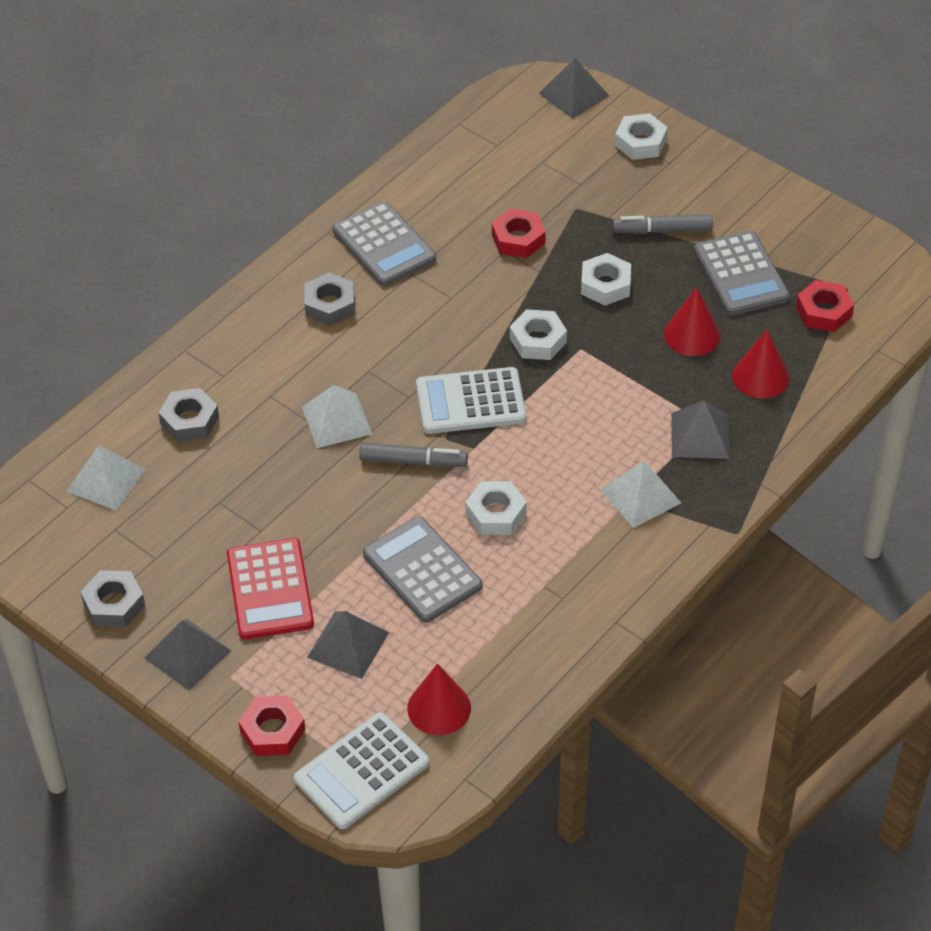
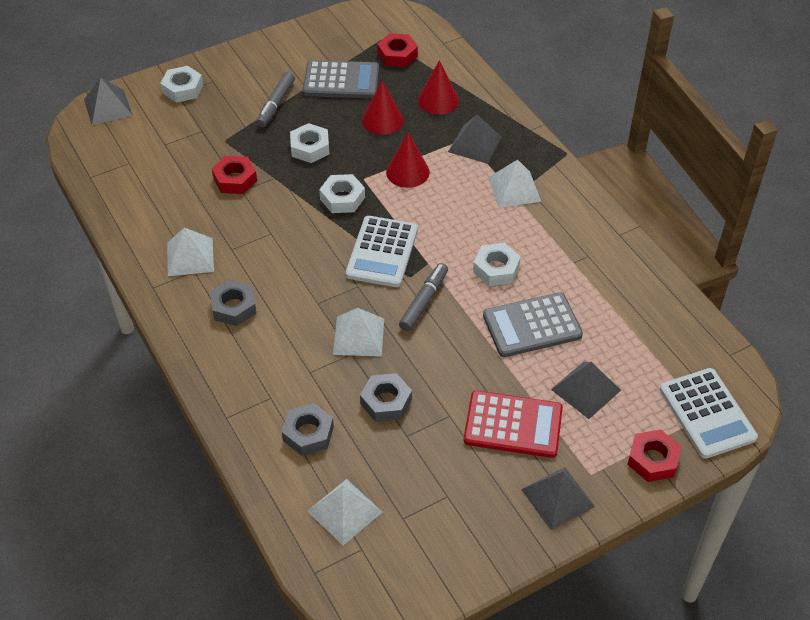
camera: 70 degrees left, 0 degrees up
(114, 604) = (485, 538): grey nut -> grey nut (386, 402)
(384, 245) = (190, 256): grey calculator -> white pyramid
(439, 708) = (663, 352): red cone -> red cone (407, 172)

